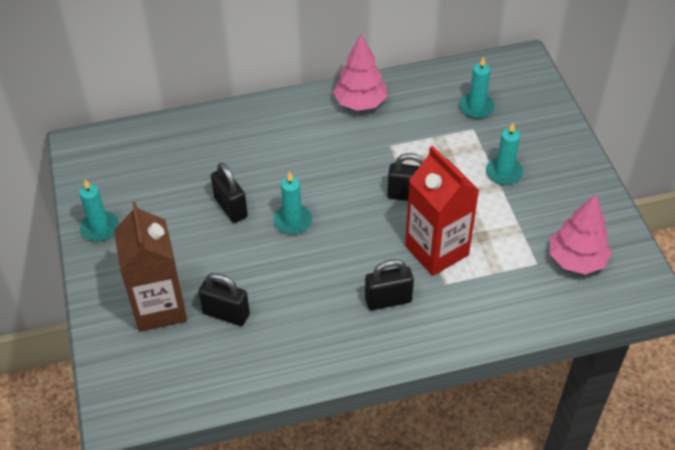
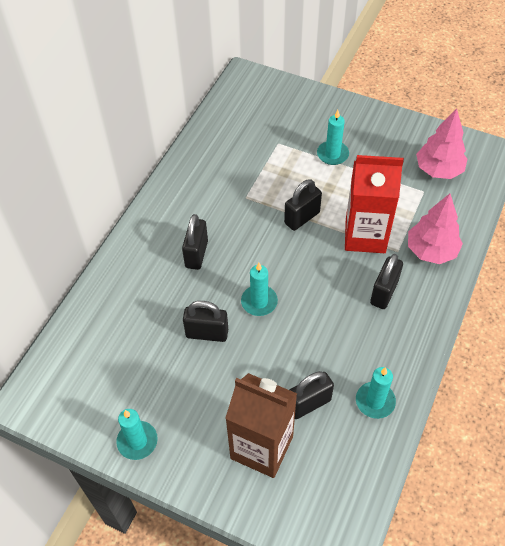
camera: 50 degrees left, 5 degrees up
(299, 152) = (196, 254): none -> black padlock
(360, 103) = (187, 186): pink tree -> pink tree (431, 251)
(476, 107) = (261, 128): turquoise candle -> turquoise candle (375, 401)

